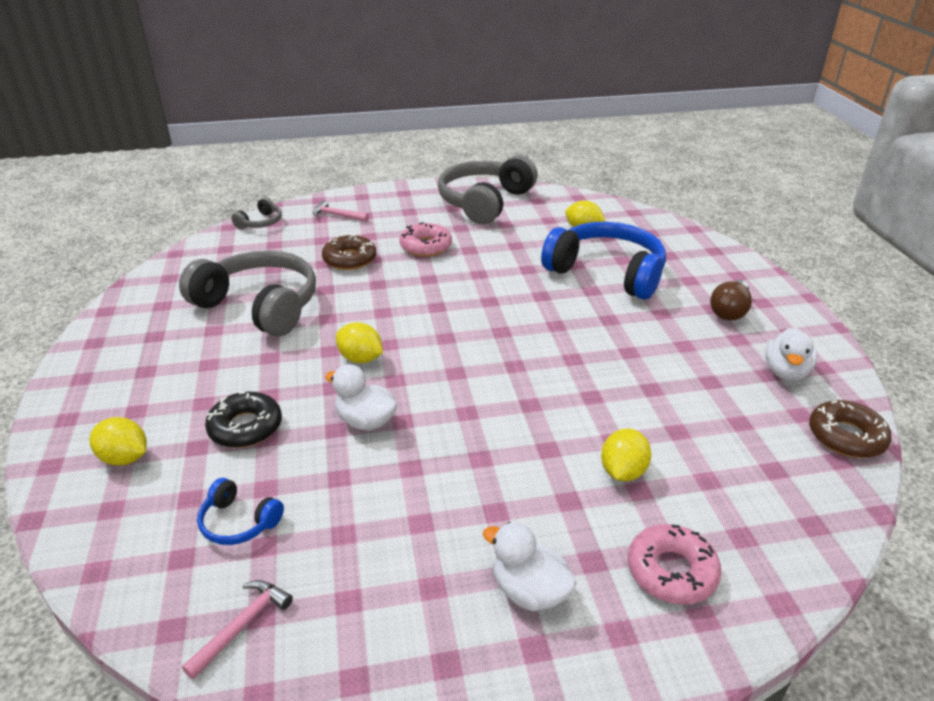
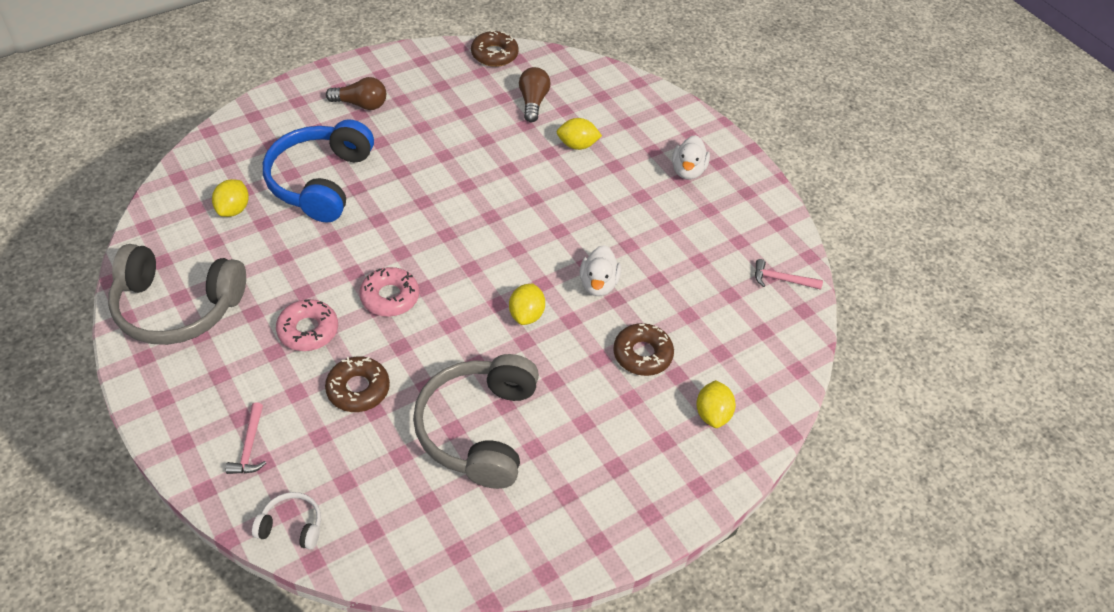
camera: 115 degrees left, 15 degrees up
(238, 522) = (722, 315): blue headphones -> none
(245, 427) = (642, 354): black donut -> brown donut
(261, 223) = (292, 526): grey headphones -> white headphones
(671, 571) = (642, 120): pink donut -> pink donut (390, 297)
(728, 450) = (533, 102): none -> brown light bulb
(785, 372) = (435, 77): white duck -> none

